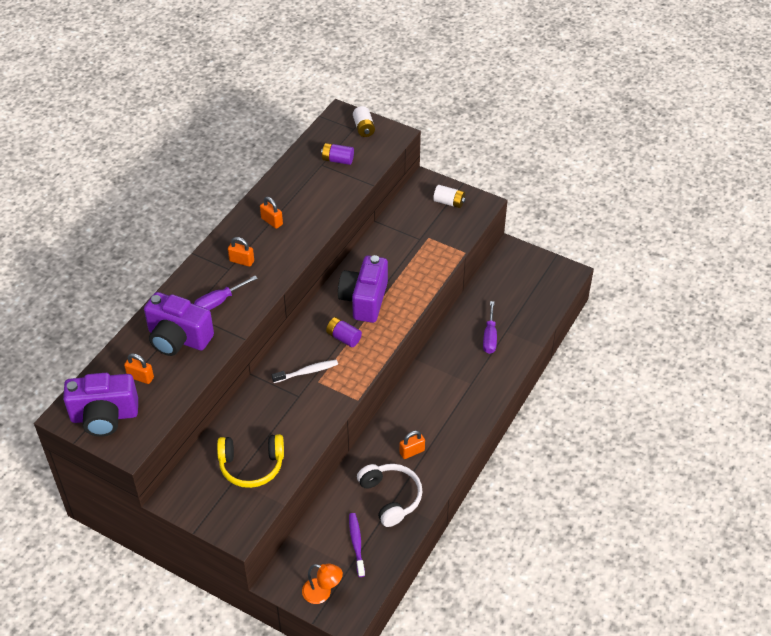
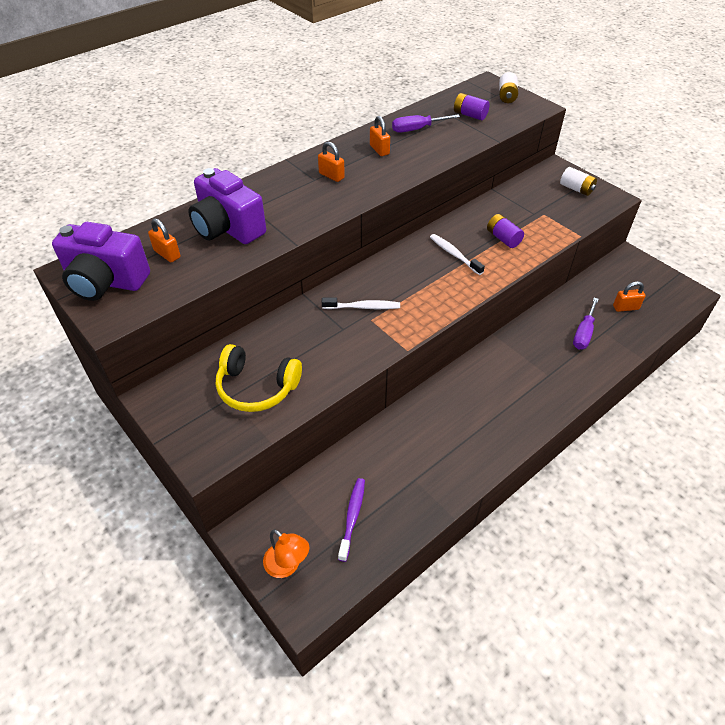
camera: 20 degrees right, 0 degrees up
(219, 302) = (289, 205): purple screwdriver -> purple screwdriver (417, 129)
(343, 338) = (417, 284): purple battery -> purple battery (503, 238)
(364, 300) = (454, 254): purple camera -> white toothbrush
(391, 497) = (413, 474): white headphones -> none
(412, 452) = (456, 429): orange padlock -> orange padlock (625, 307)

